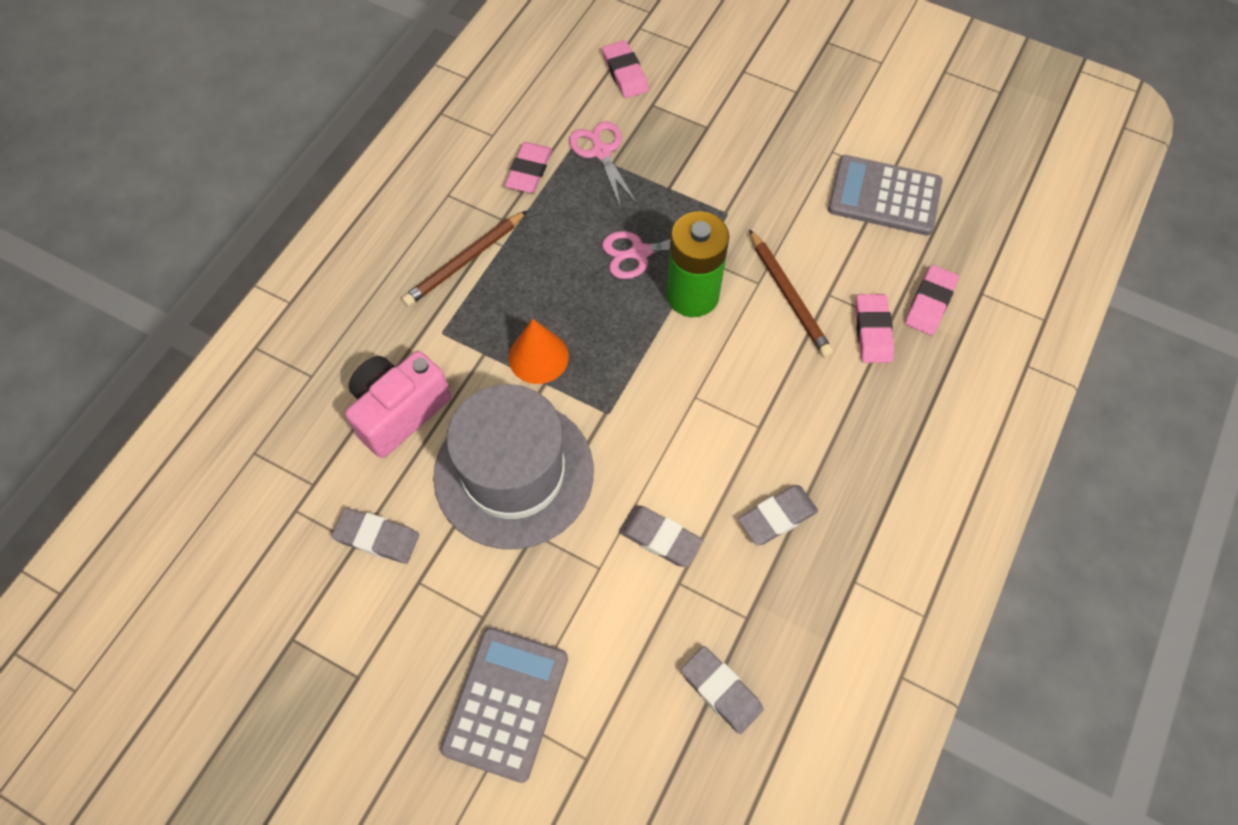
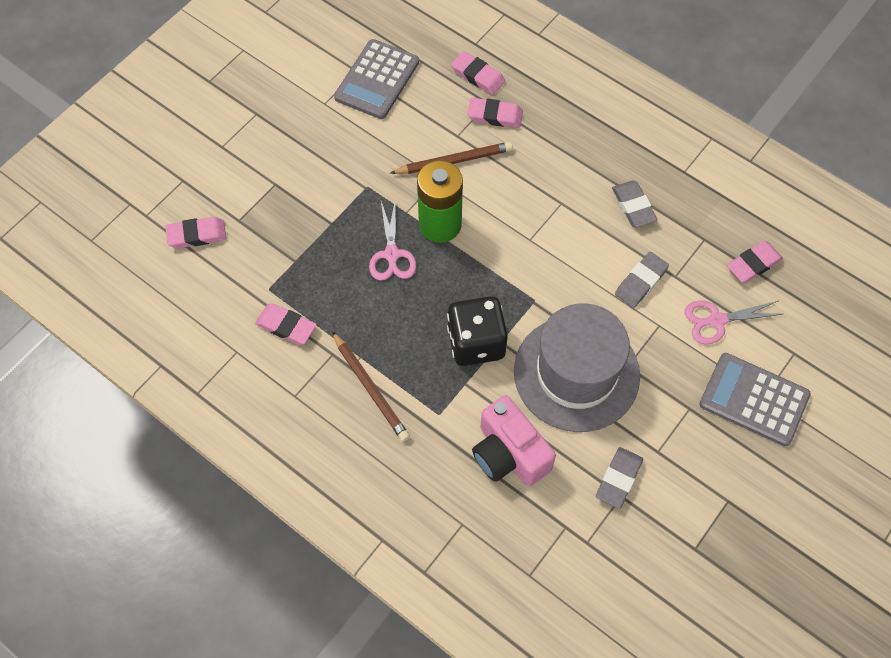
camera: 80 degrees left, 0 degrees up
(538, 357) = (476, 343): orange cone -> black dice
(601, 152) = (280, 267): pink scissors -> pink scissors (716, 320)
(721, 691) = (753, 264): grey eraser -> pink eraser

